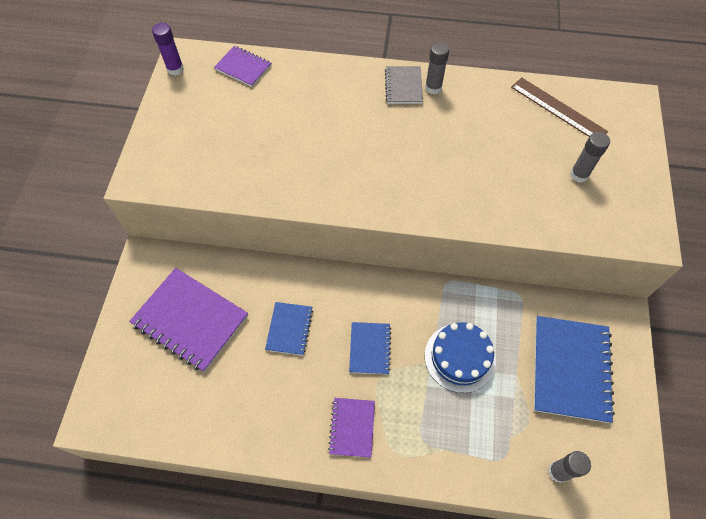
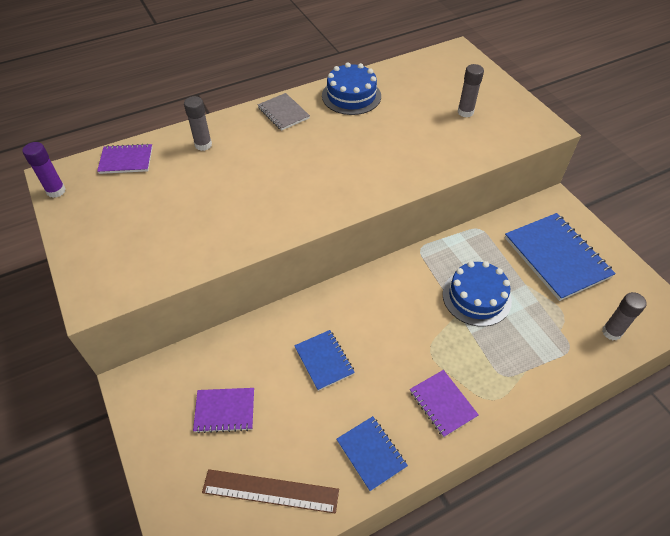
camera: 35 degrees left, 10 degrees down
(190, 320) = (225, 411): purple notebook -> purple notebook, size x0.54
(370, 348) = (404, 334): blue notebook -> blue notebook (371, 453)
(433, 88) = (308, 104): grey glue stick -> grey glue stick (203, 145)
(480, 99) = (351, 96): none -> blue cake
(558, 109) = (412, 78): brown ruler -> brown ruler (270, 491)

